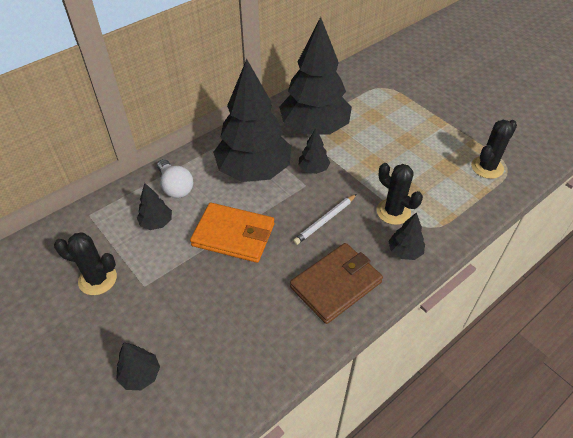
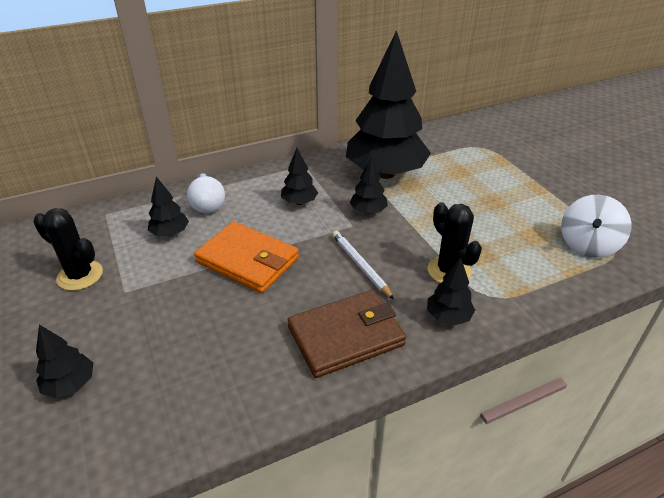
camera: 15 degrees right, 10 degrees down
(254, 171) = (299, 202): black tree -> black tree, size x0.42
(325, 221) = (360, 265): white pencil -> white pencil turned 90 degrees clockwise
(487, 167) = (588, 245): black cactus -> white spinning top

